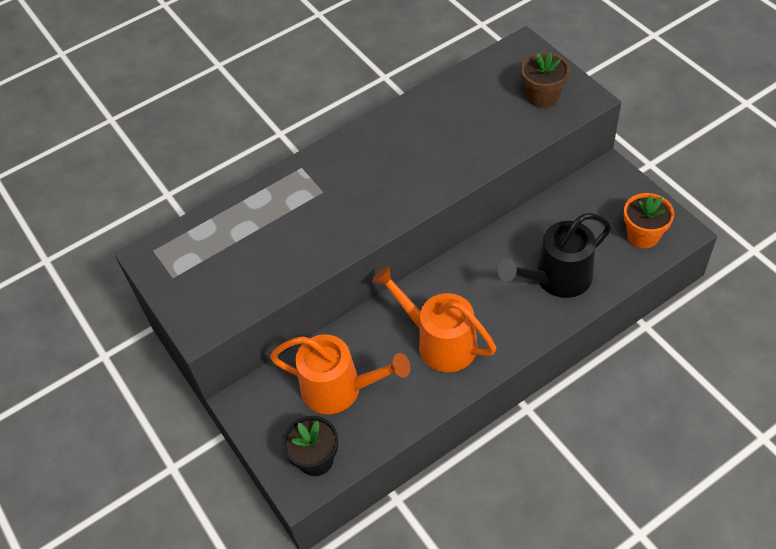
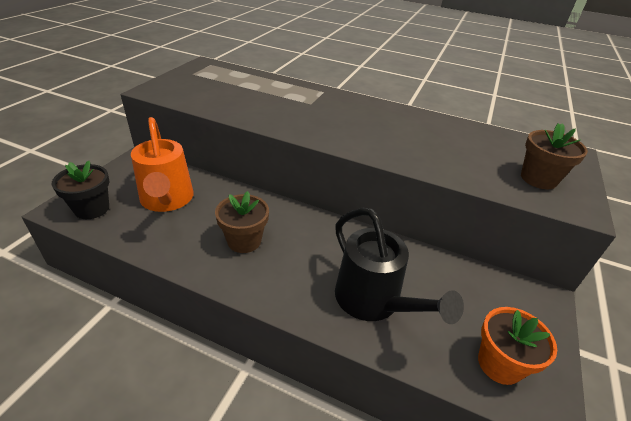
camera: 50 degrees right, 15 degrees down
(439, 341) = (244, 241): orange watering can -> brown flower pot
(556, 279) = (374, 302): black watering can -> black watering can turned 150 degrees counterclockwise

